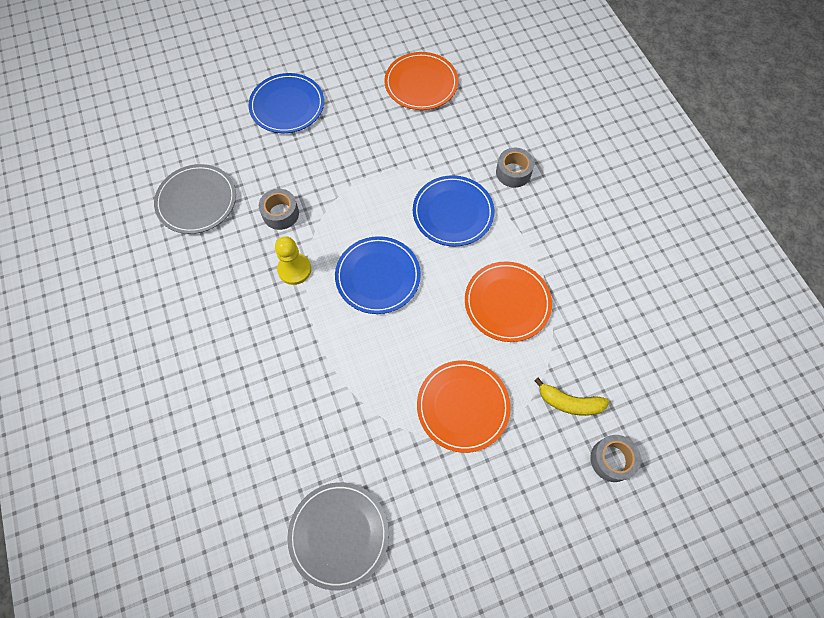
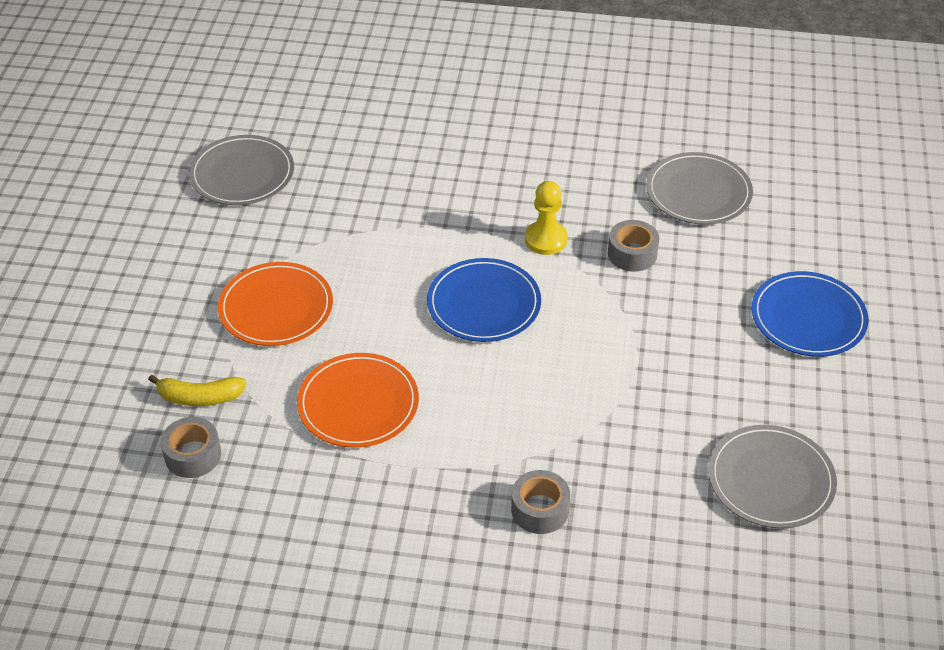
camera: 120 degrees right, 20 degrees down
(421, 83) = (771, 480): orange plate -> grey plate
(453, 212) = (521, 412): blue plate -> none
(569, 402) = (199, 397): yellow banana -> yellow banana turned 135 degrees counterclockwise
(611, 460) = (112, 400): grey tape -> grey tape (193, 455)

